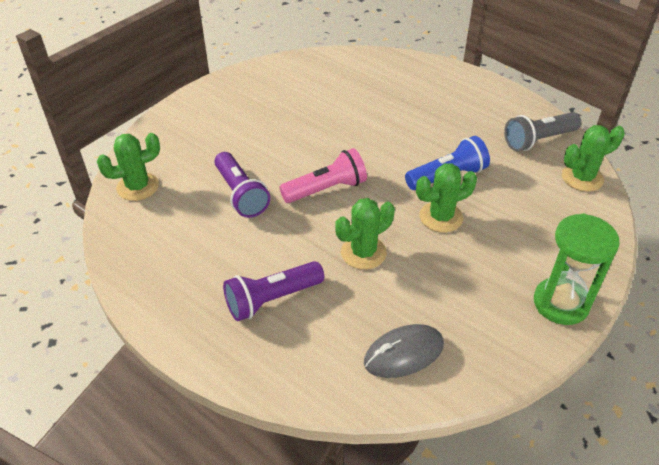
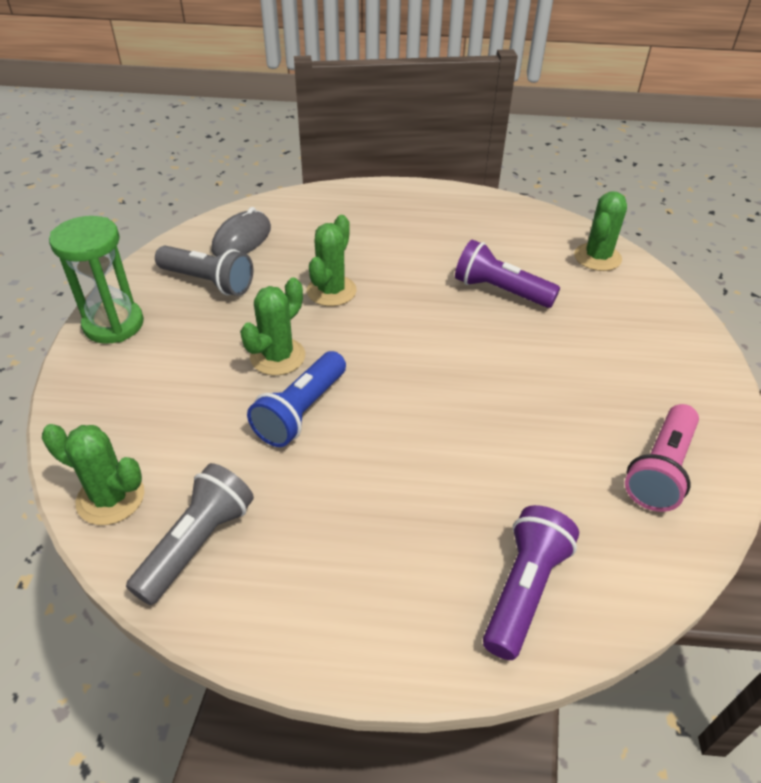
camera: 145 degrees right, 0 degrees up
(272, 299) = (375, 231): purple flashlight -> purple flashlight (524, 590)
(326, 189) = (425, 332): pink flashlight -> pink flashlight (660, 470)
(462, 312) = (208, 282): none -> grey flashlight
(582, 178) = (110, 498): green cactus -> green cactus turned 75 degrees clockwise

